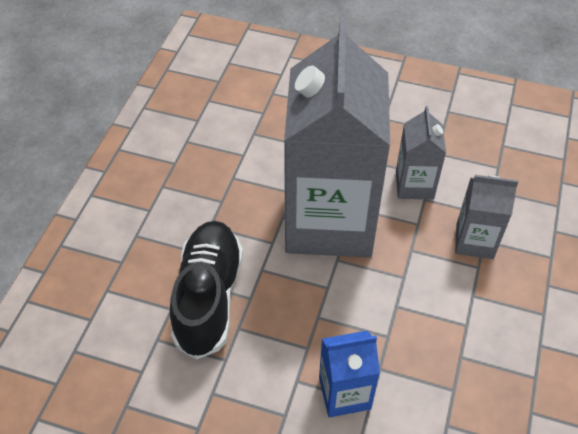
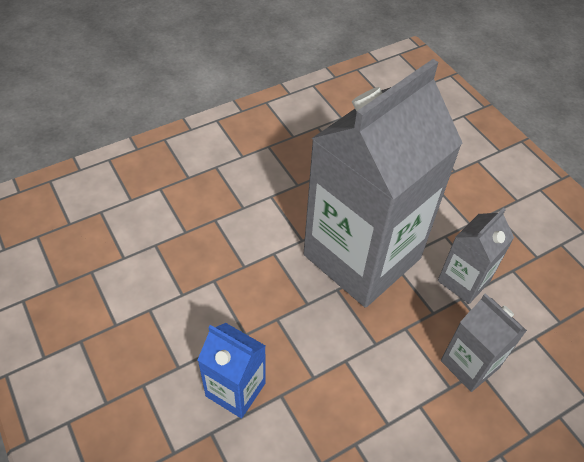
camera: 40 degrees right, 0 degrees up
(208, 297) = (217, 243): black shoe -> none

